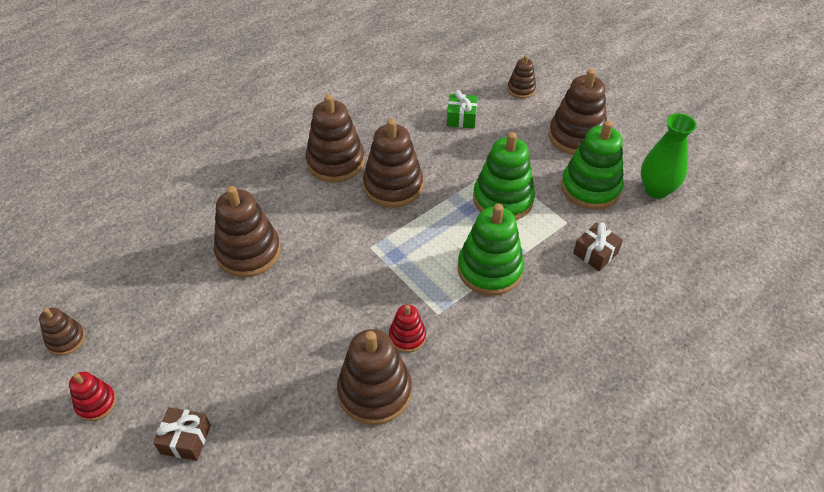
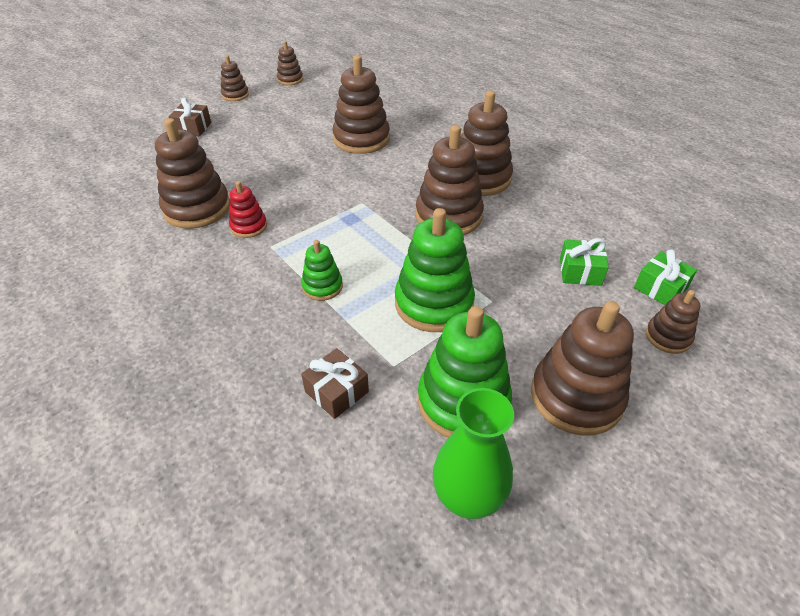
camera: 90 degrees right, 5 degrees down
(96, 403) = (235, 95): red stacking toy -> brown stacking toy
(476, 83) = (660, 288): none -> green gift
(490, 269) = (322, 286): green stacking toy -> green stacking toy, size x0.53

